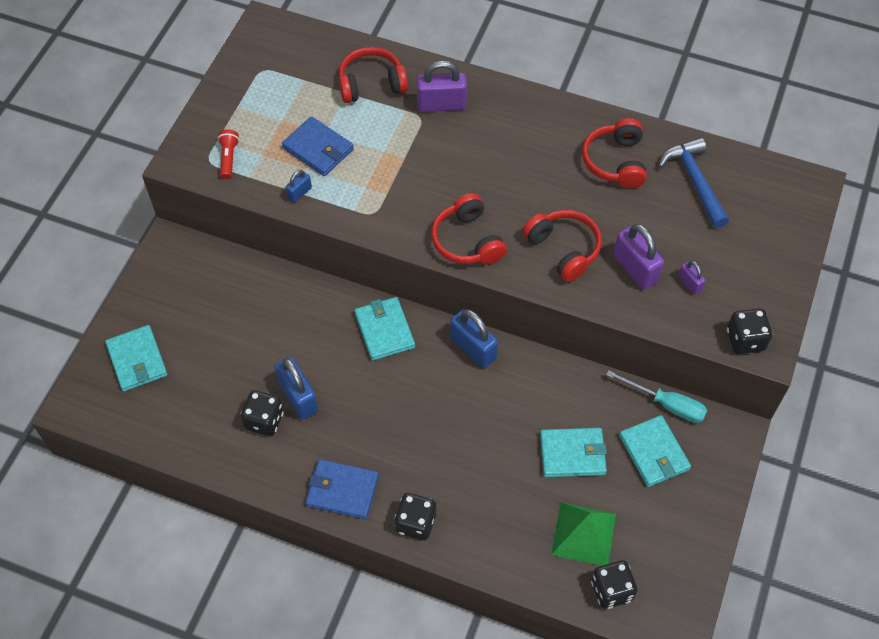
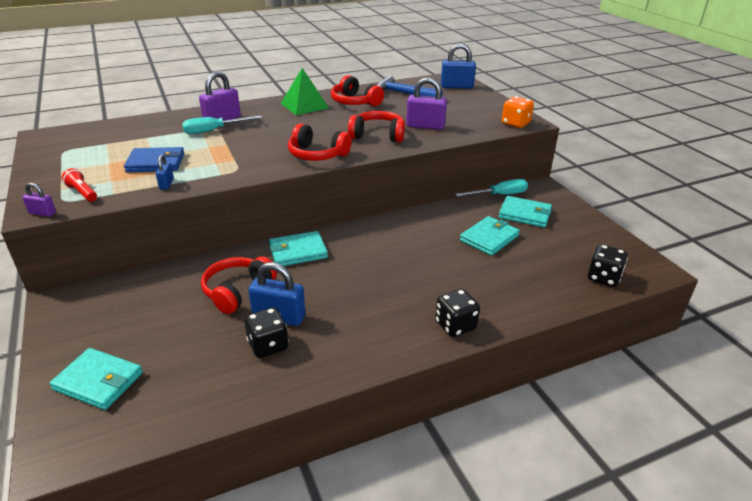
camera: 45 degrees left, 25 degrees down
(342, 490) = (382, 343): blue wallet -> none
(371, 84) = (161, 129): red headphones -> red headphones (238, 291)
(384, 330) = (298, 251): turquoise wallet -> turquoise wallet turned 45 degrees counterclockwise
(415, 122) = (214, 130): none -> turquoise screwdriver
(473, 348) = (366, 229): blue padlock -> blue padlock (456, 86)
(584, 534) = (550, 265): green pyramid -> green pyramid (304, 105)
(689, 283) = (459, 119): purple padlock -> purple padlock (42, 213)
(745, 340) = (515, 123): black dice -> orange dice

